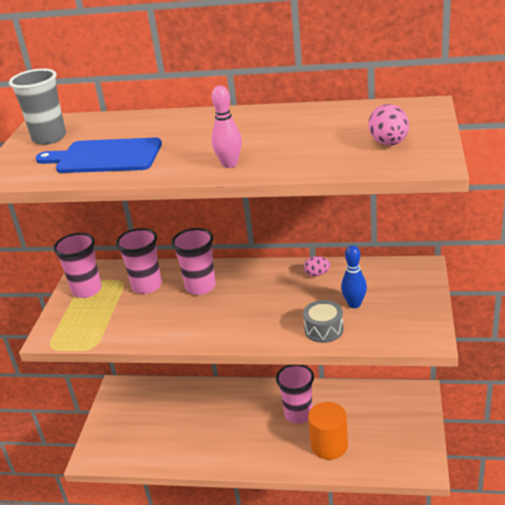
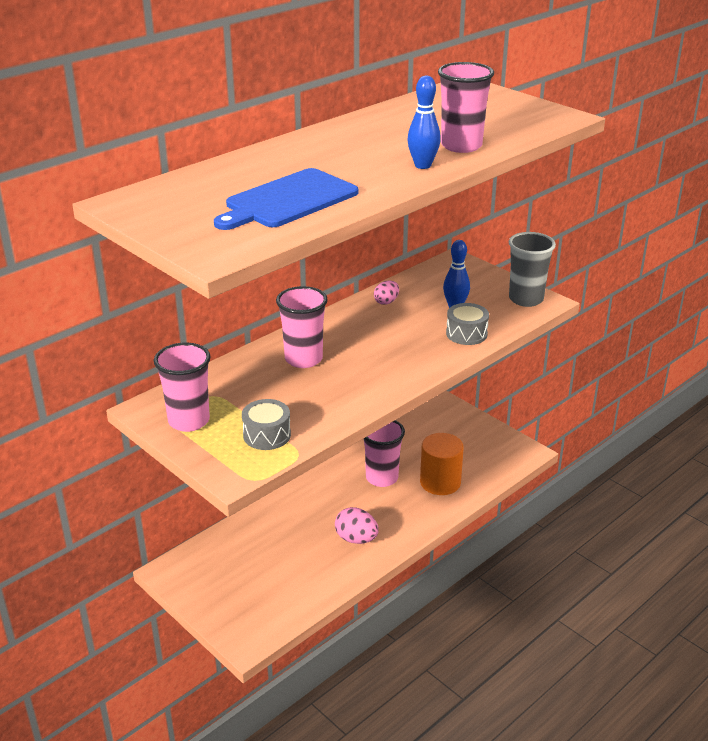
camera: 55 degrees left, 0 degrees up
(49, 138) = (173, 210): grey cup -> grey cup (526, 299)
(100, 324) = (267, 435): none -> grey drum
(147, 286) = (248, 385): pink cup -> pink cup (461, 146)
(229, 164) = (422, 165): pink bowling pin -> blue bowling pin
(389, 143) = (504, 114): pink egg -> pink egg (356, 539)

